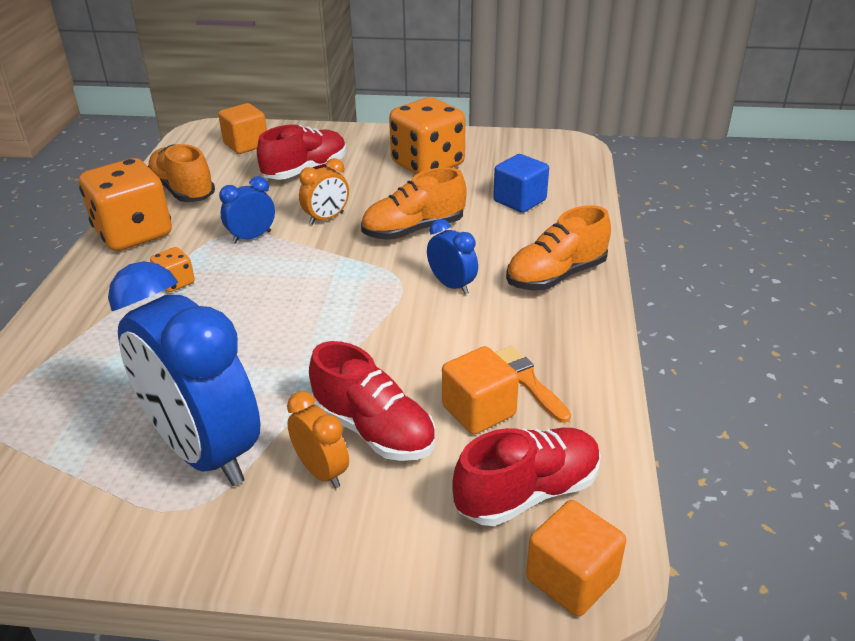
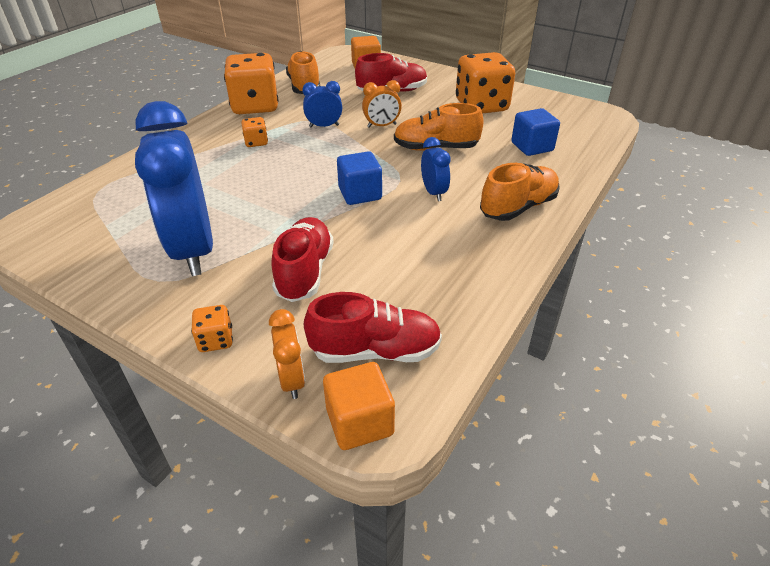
camera: 25 degrees right, 5 degrees up
(322, 471) = (251, 286): orange clock -> orange clock (292, 379)
(330, 554) = (216, 340): none -> orange dice
(366, 312) = (360, 194): none -> blue cube
(374, 430) = (305, 272): red shoe -> red shoe turned 150 degrees counterclockwise
(478, 410) = (385, 283): orange cube -> none
(527, 381) = (436, 274): orange brush -> none
(556, 276) = (518, 207): orange shoe -> orange shoe turned 150 degrees clockwise

